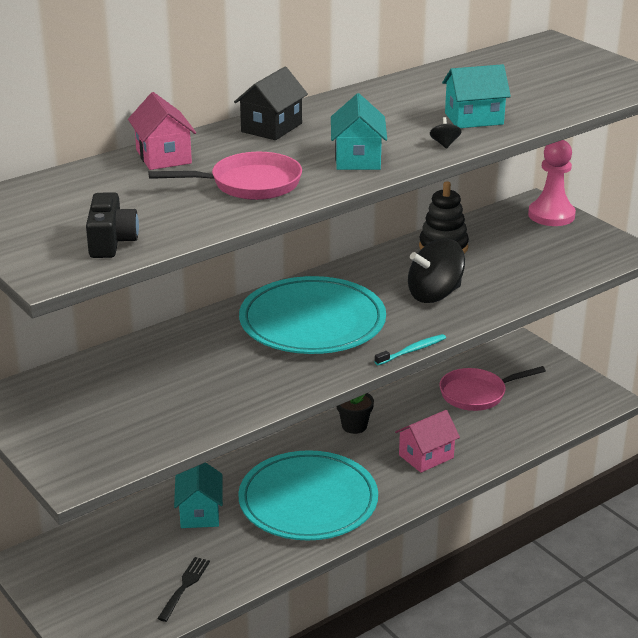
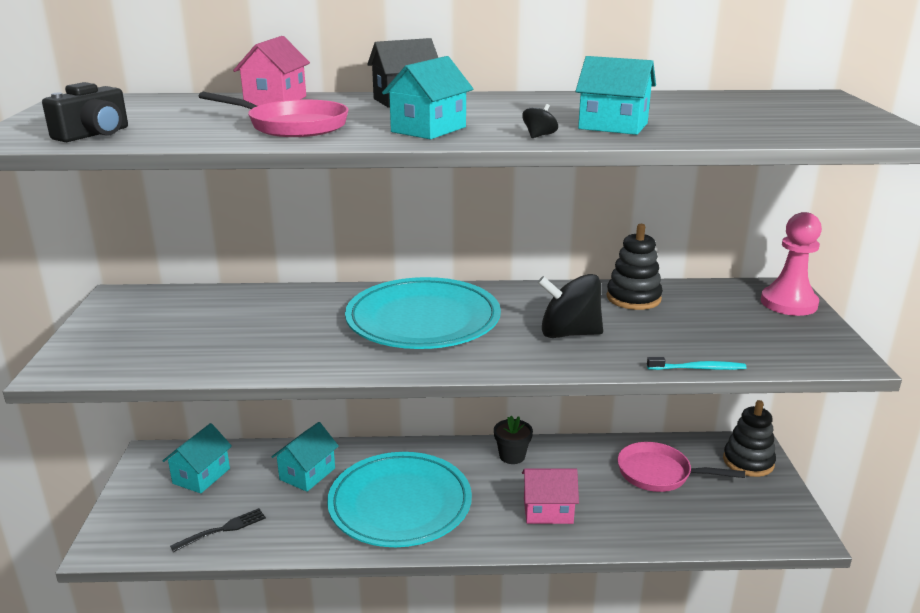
camera: 35 degrees right, 5 degrees down
(103, 557) = (201, 476): none -> turquoise house
(412, 351) = (476, 373): turquoise toothbrush -> turquoise toothbrush (698, 368)
(529, 359) = (748, 462): none -> black stacking toy

